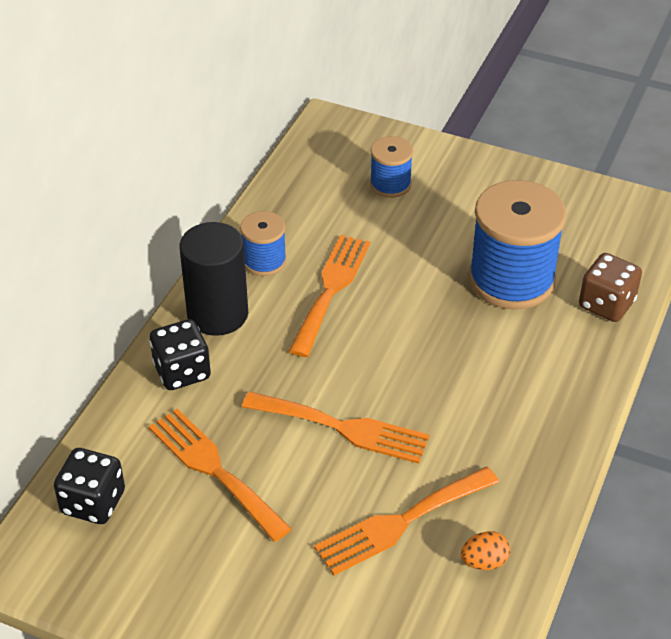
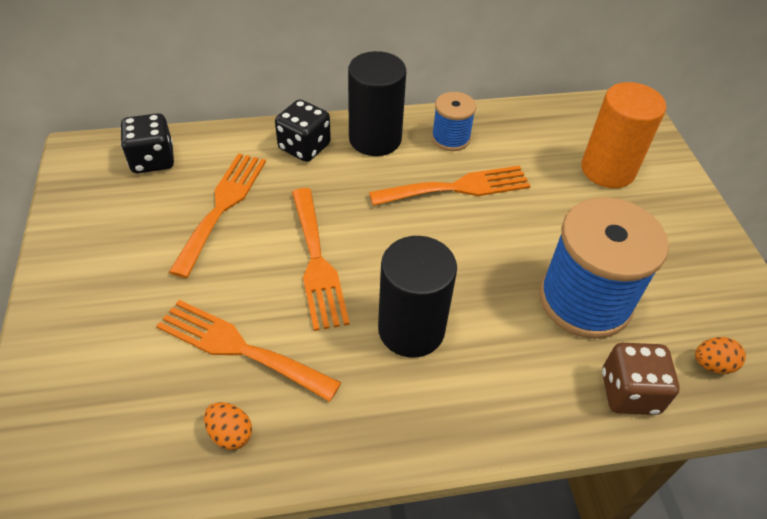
camera: 55 degrees right, 5 degrees up
(390, 184) = (607, 170): blue spool -> orange cylinder
(463, 399) = (411, 329): none -> black cylinder
(614, 247) = (712, 364): none -> orange egg

